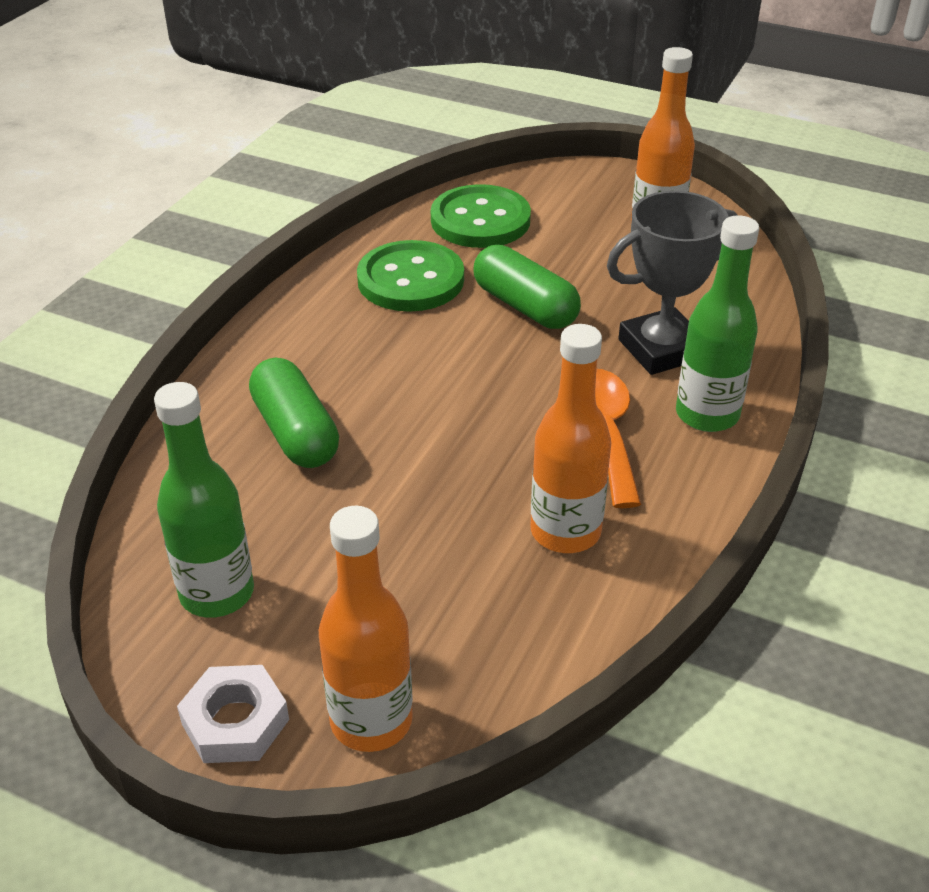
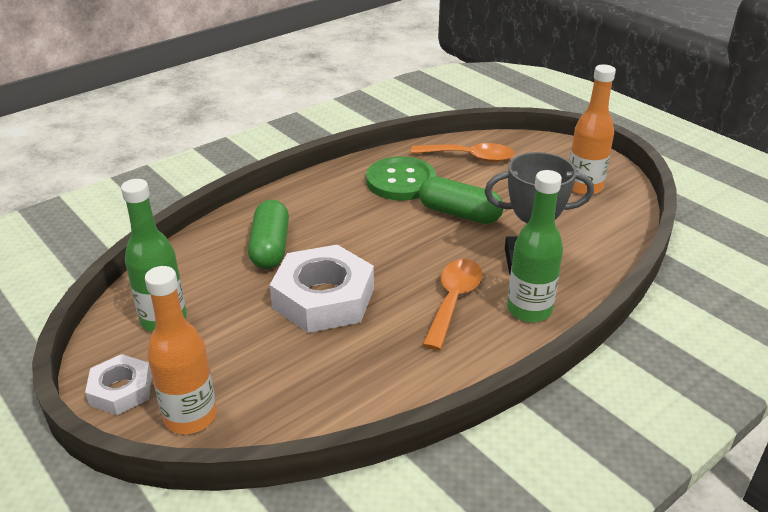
camera: 25 degrees right, 5 degrees down
(430, 484) = (323, 298): none -> white nut
(480, 220) = (470, 157): green button -> orange spoon
(525, 306) = (459, 213): green capsule -> green capsule turned 45 degrees counterclockwise
(565, 531) = (383, 351): orange bottle -> none

